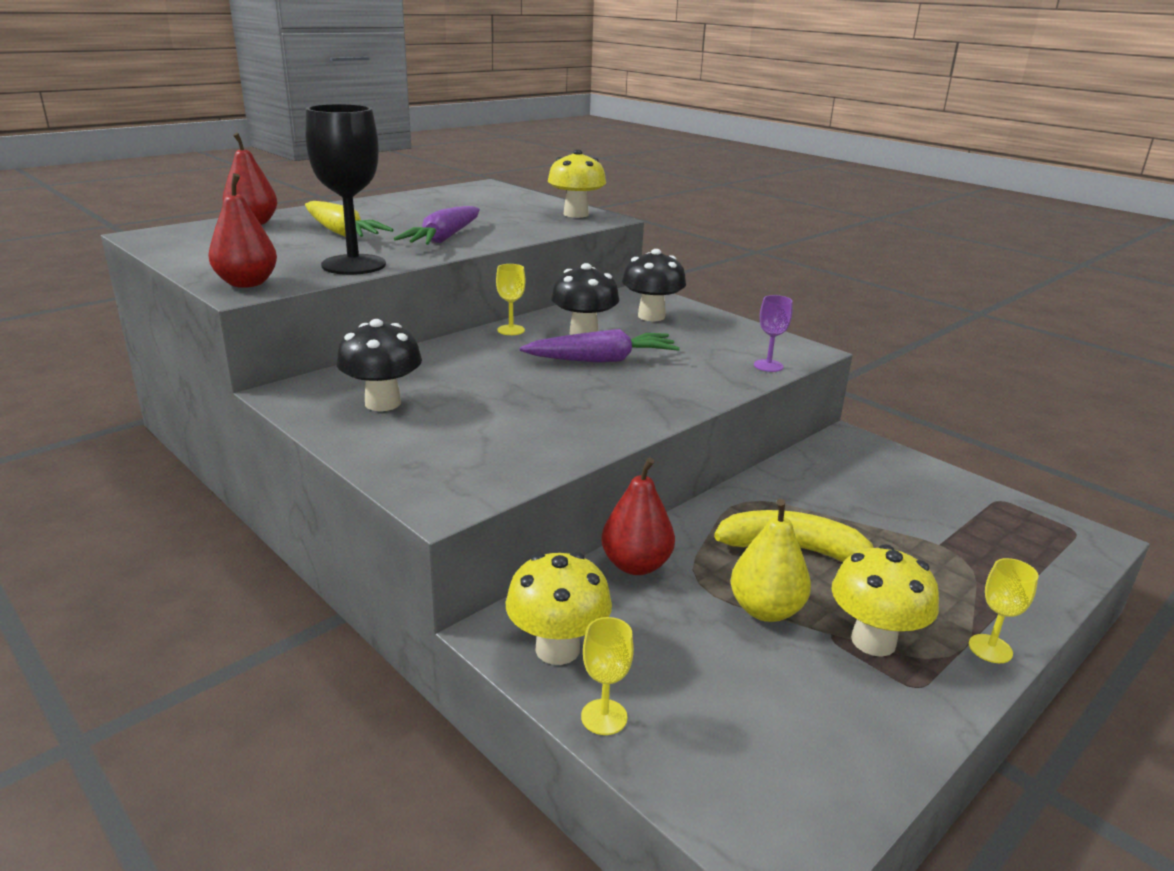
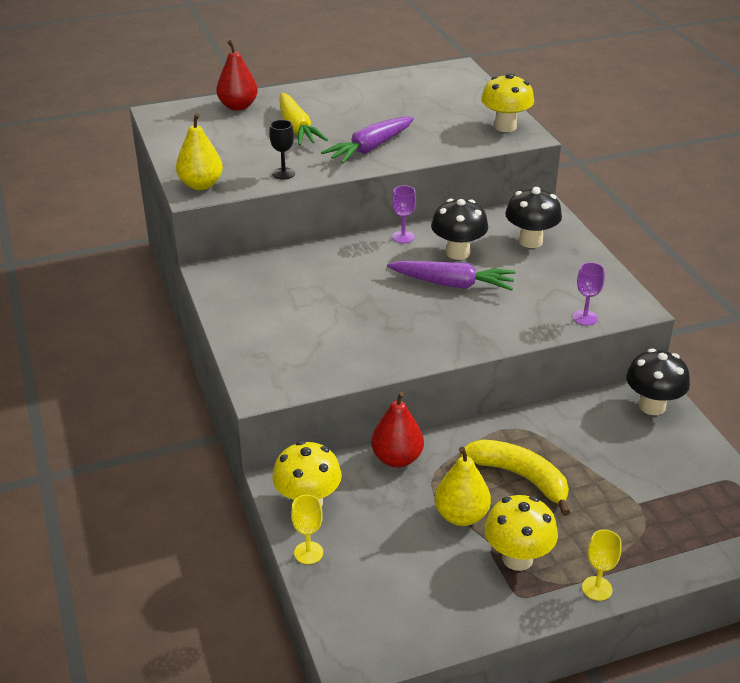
camera: 25 degrees right, 10 degrees up
(247, 283) = (201, 185): red pear -> yellow pear
(354, 265) = (283, 173): black goblet -> black goblet, size x0.47
(383, 403) = (268, 296): black mushroom -> black mushroom (652, 406)
(511, 330) = (403, 237): yellow goblet -> purple goblet

